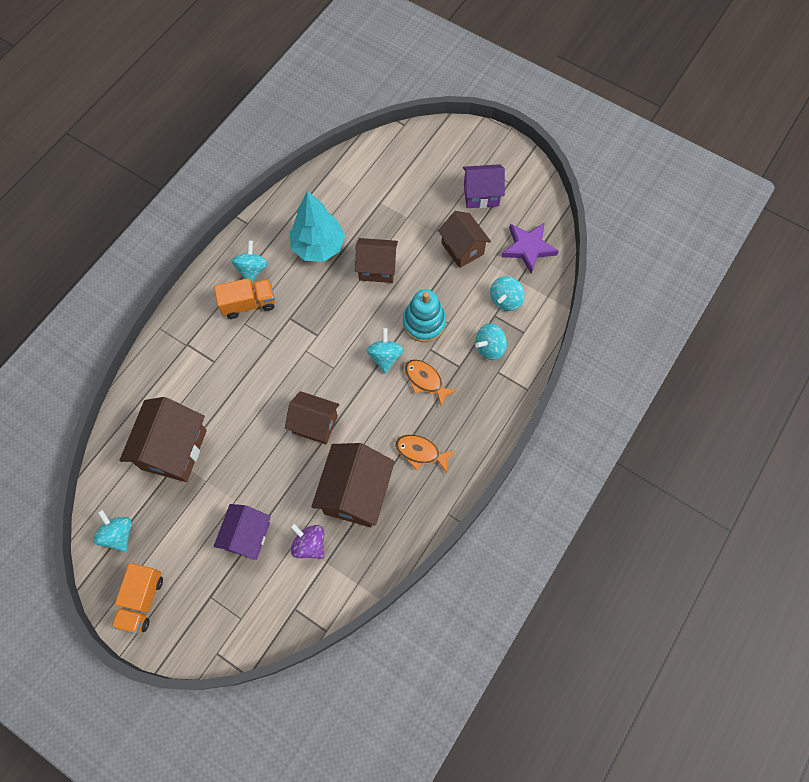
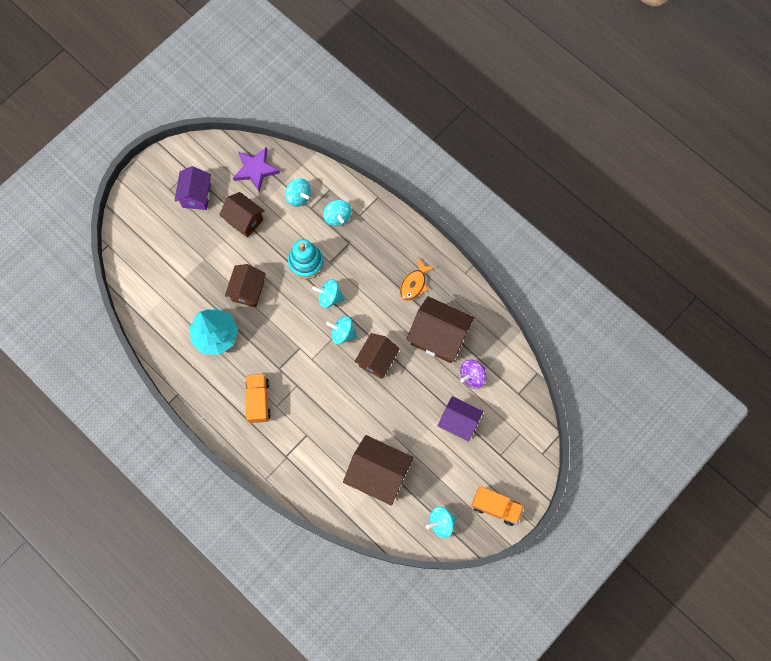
camera: 80 degrees left, 5 degrees up
(252, 270) = (226, 394): turquoise spinning top -> turquoise spinning top (343, 333)
(425, 380) = (356, 270): orange fish -> none
(462, 249) = (244, 220): brown house -> brown house turned 60 degrees clockwise

